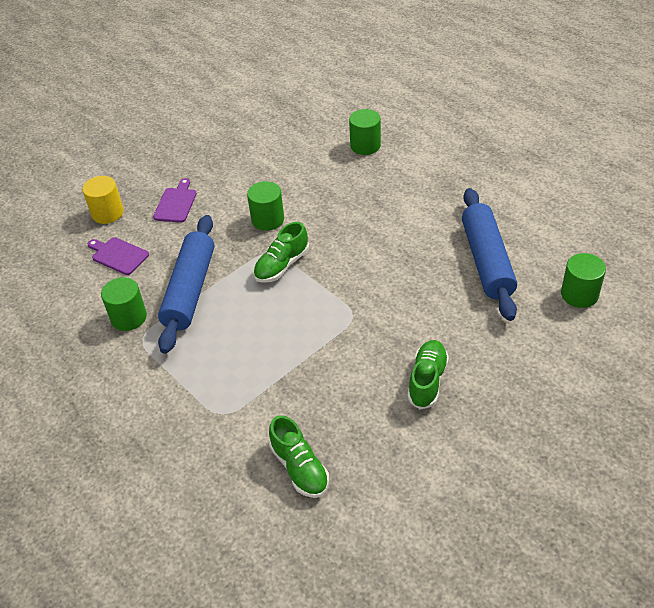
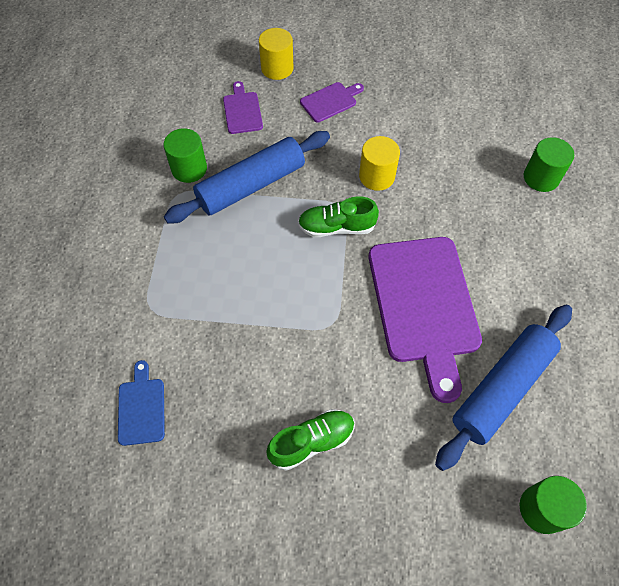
camera: 45 degrees right, 15 degrees up
(267, 219) = (377, 176): green cylinder -> yellow cylinder
(299, 468) = (141, 408): green shoe -> blue cutting board
(391, 259) = (424, 305): none -> purple cutting board

